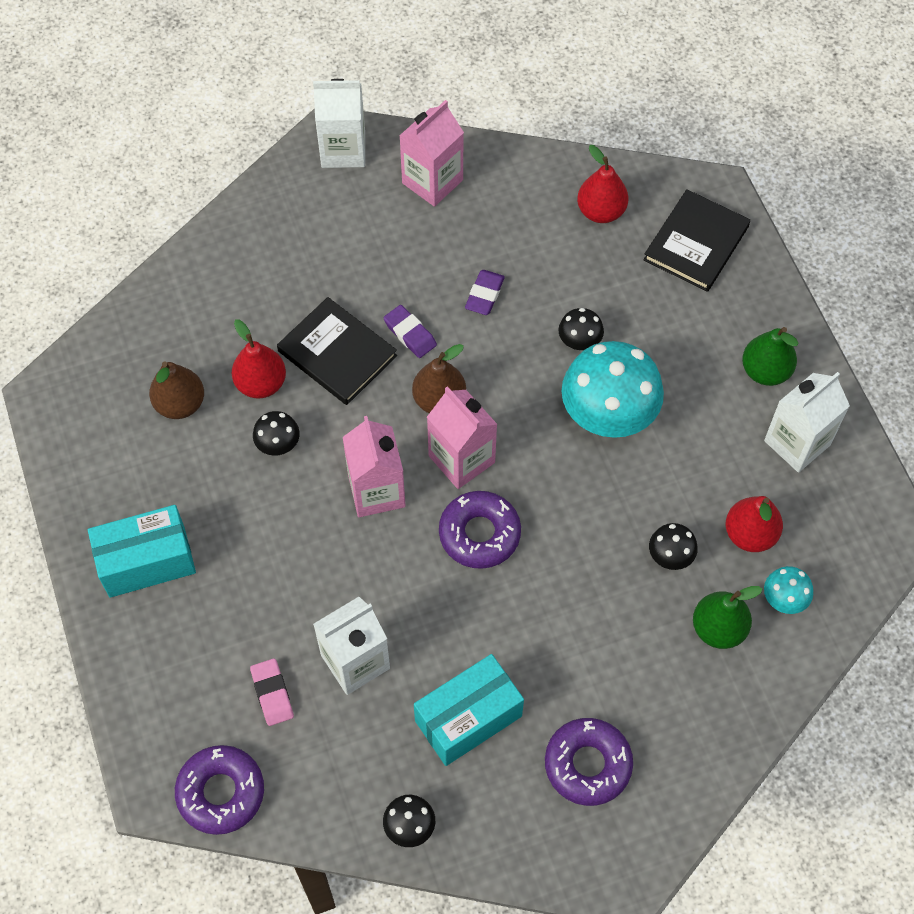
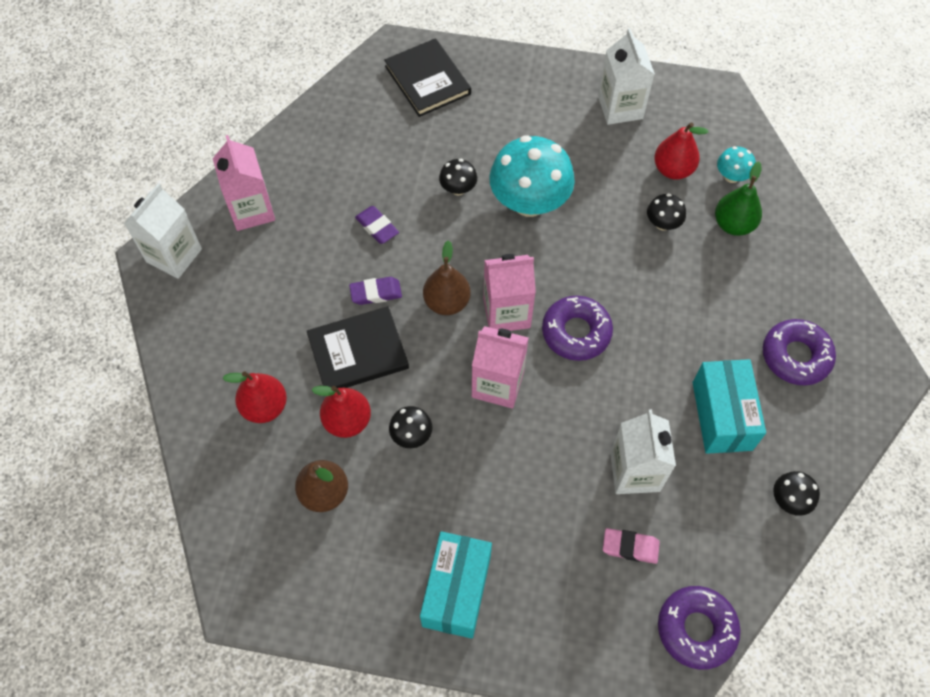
camera: 60 degrees left, 0 degrees up
(601, 211) = (360, 120): red pear -> red pear (265, 407)
(765, 371) = (555, 96): green pear -> none

